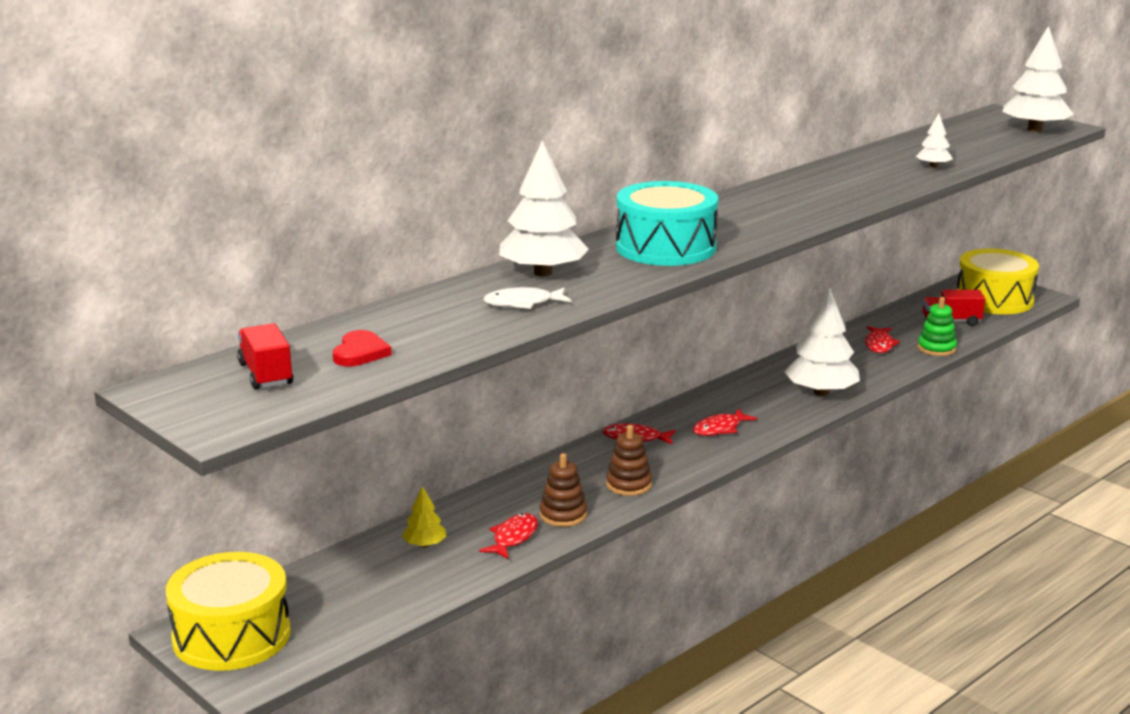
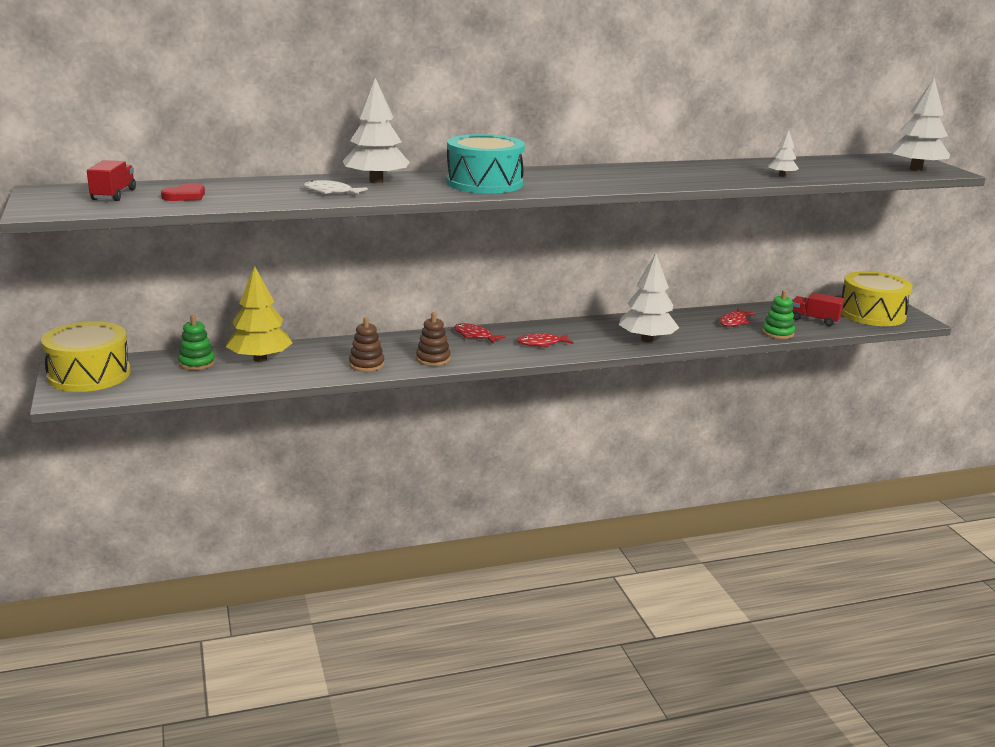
camera: 25 degrees right, 0 degrees up
(352, 575) = (197, 363): none -> green stacking toy
(424, 545) = (260, 359): yellow tree -> yellow tree, size x2.04
(513, 538) = (318, 369): red fish -> none

